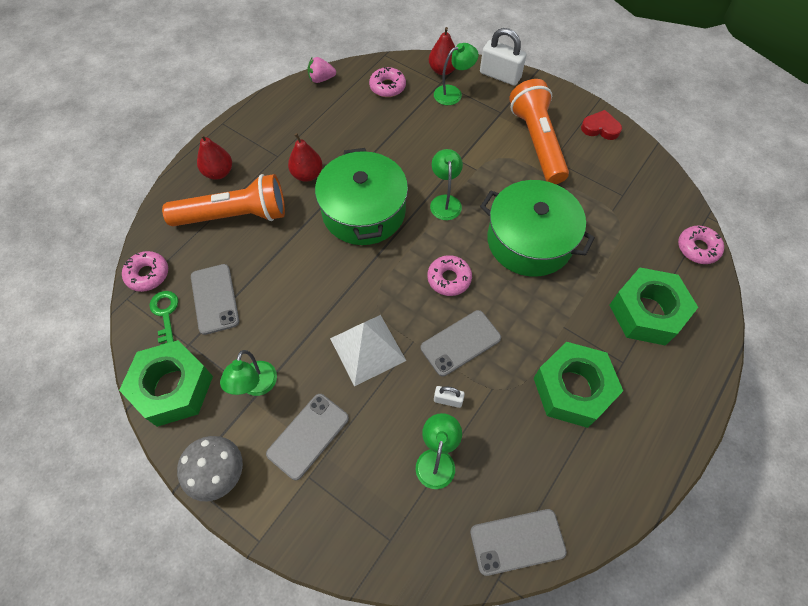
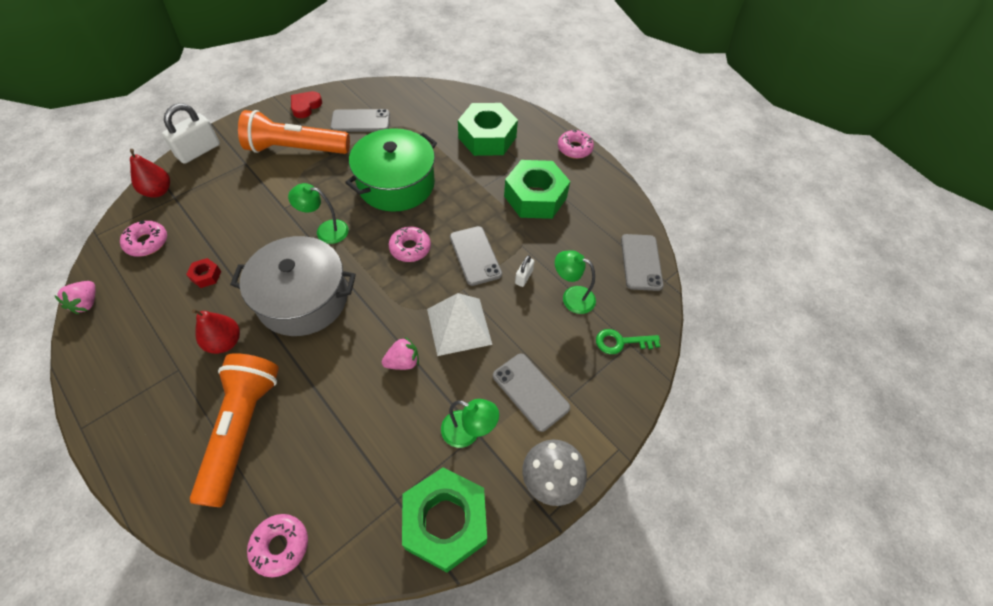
camera: 80 degrees left, 5 degrees down
(165, 314) = (347, 525): green key -> green key (621, 342)
(215, 299) = (349, 464): grey phone -> grey phone (360, 121)
(219, 172) = (164, 441): red pear -> none
(317, 311) = (403, 362): none -> pink strawberry
(364, 211) = (303, 298): green pot -> grey pot
(367, 137) = (206, 276): none -> red nut
(453, 93) = (196, 191): green lamp -> none
(697, 248) = (445, 94): pink donut -> pink donut (574, 149)

